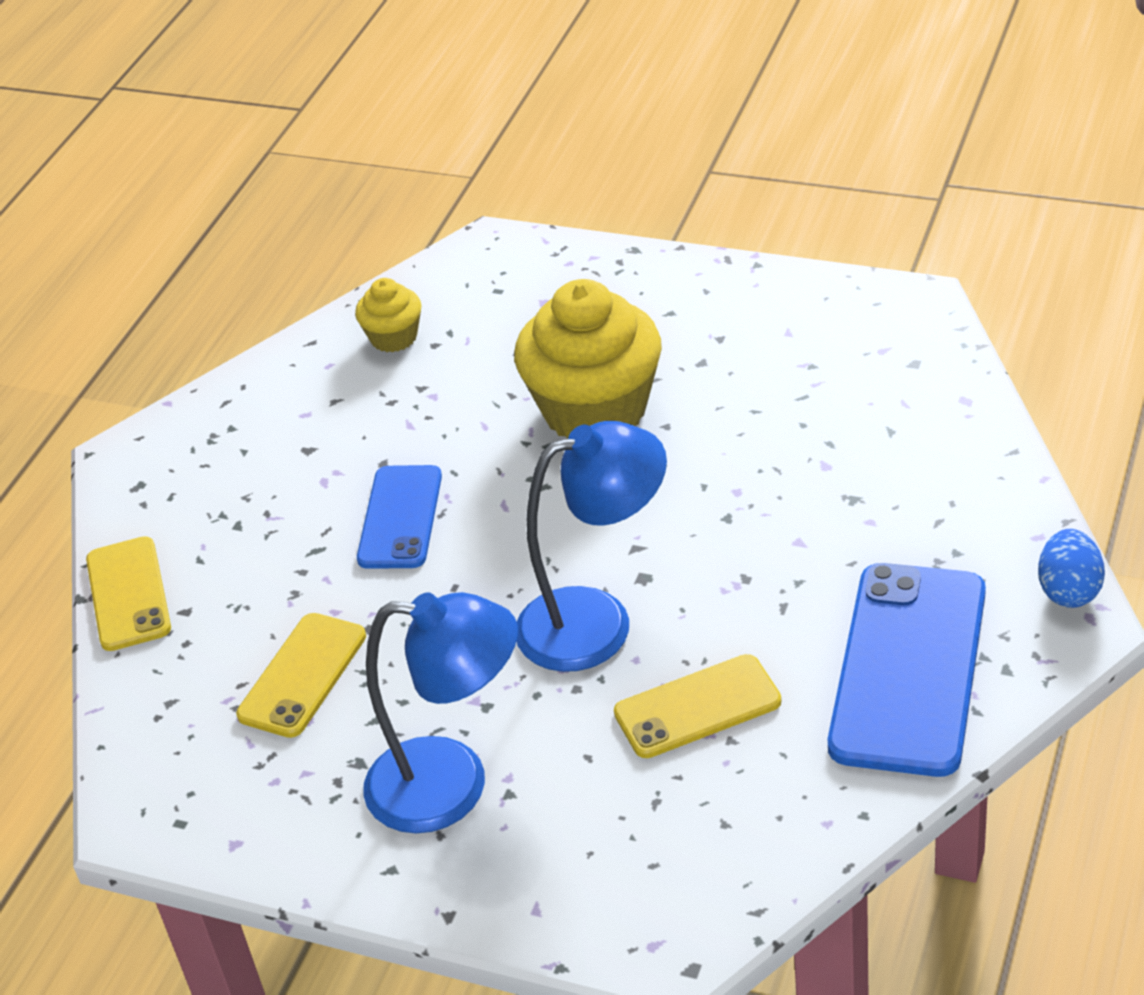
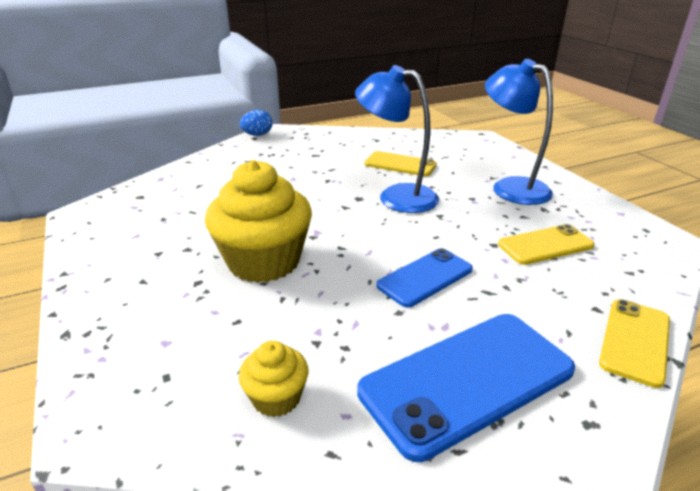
camera: 140 degrees left, 10 degrees down
(909, 668) = (328, 143): blue phone -> blue phone (467, 380)

